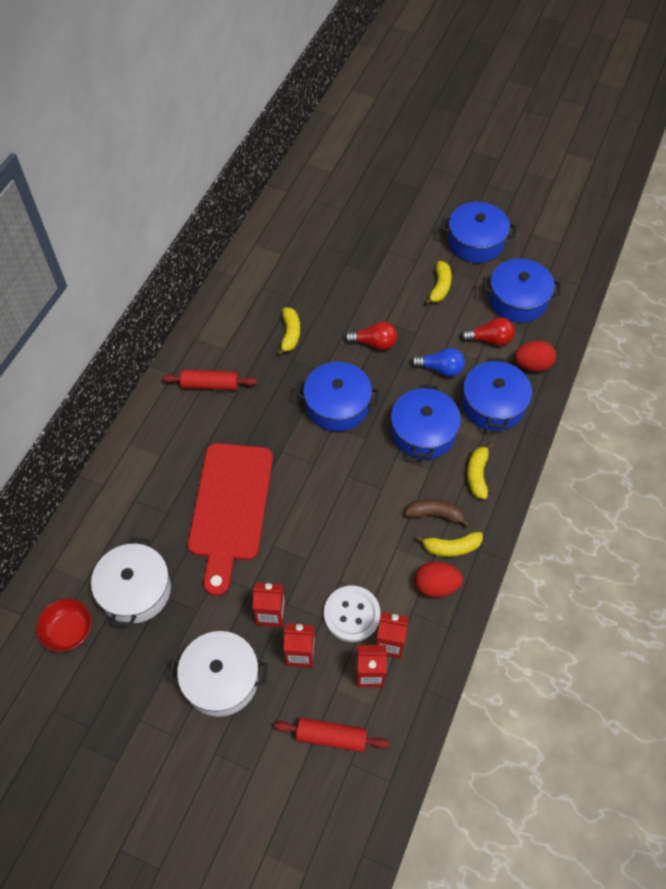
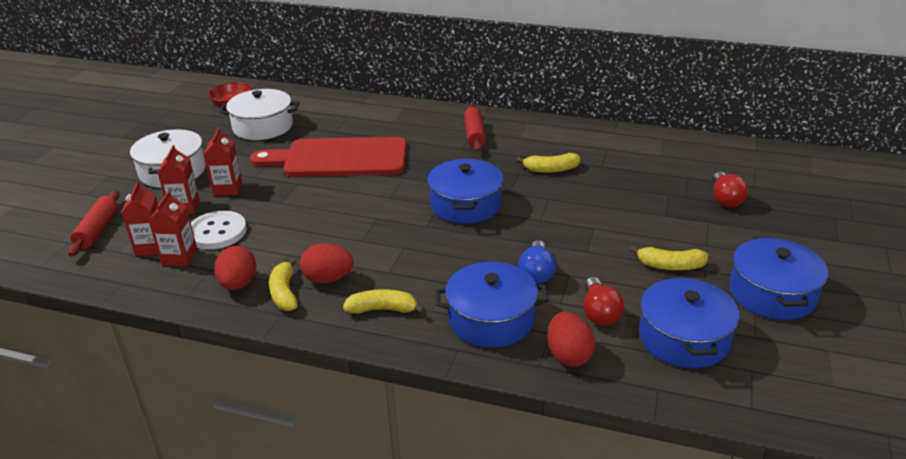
camera: 85 degrees right, 25 degrees down
(374, 343) = (559, 222): red light bulb -> red light bulb (725, 199)
(423, 432) = (439, 264): blue pot -> none
(435, 514) = (328, 279): brown banana -> red egg

